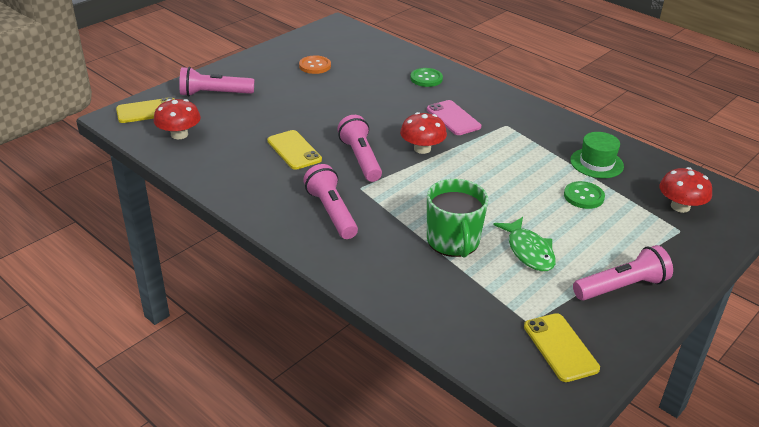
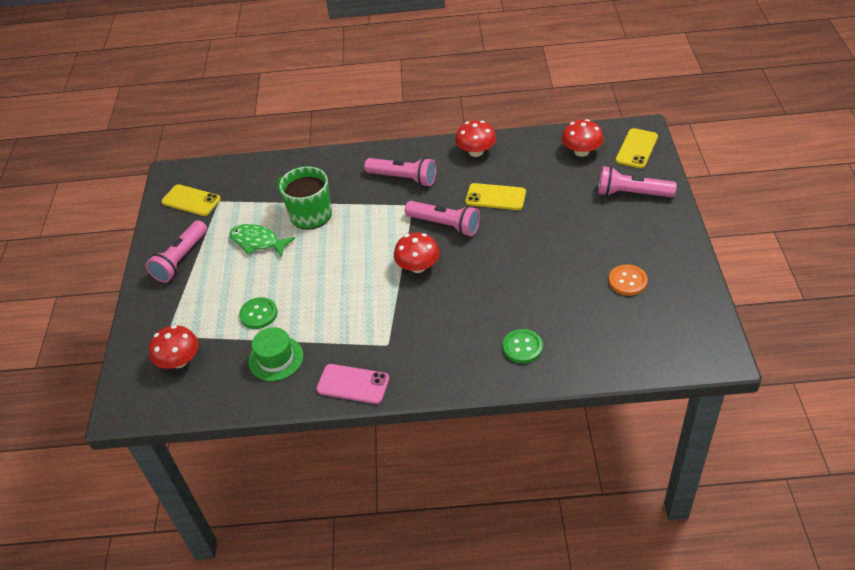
camera: 140 degrees right, 10 degrees up
(214, 94) = (632, 193): pink flashlight -> pink flashlight turned 120 degrees counterclockwise
(241, 189) = (476, 152): none -> red mushroom
(453, 118) = (436, 316): pink phone -> pink phone (353, 384)

